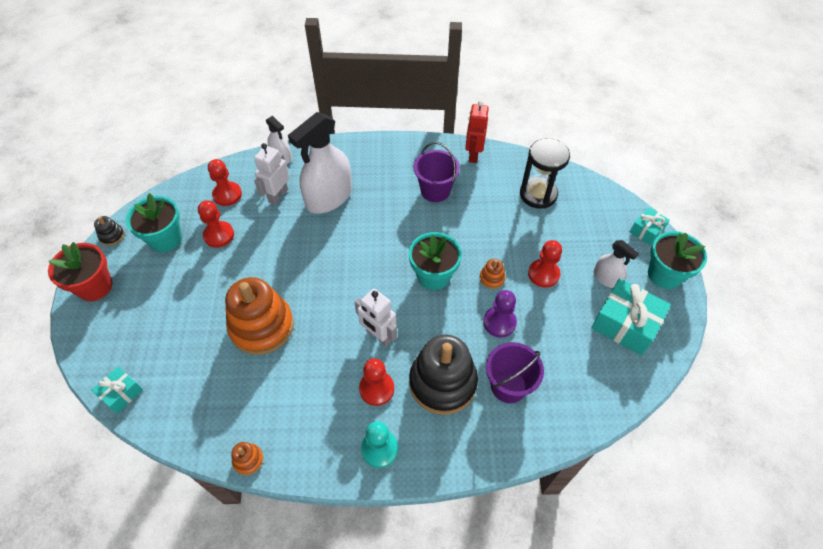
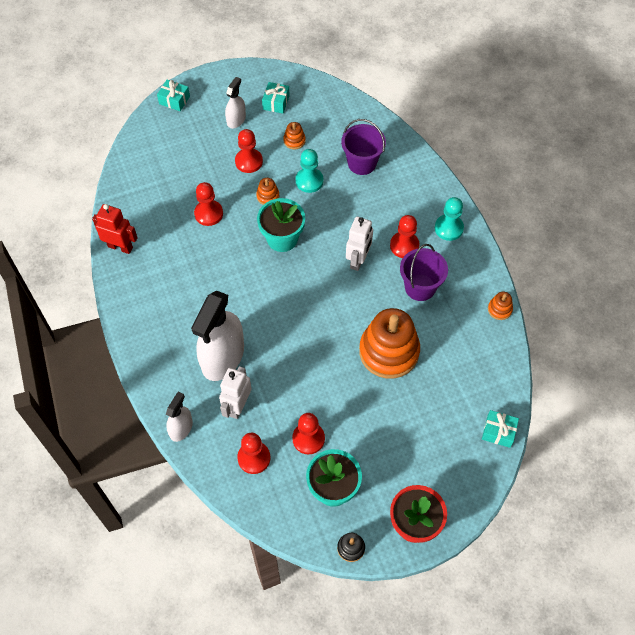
camera: 110 degrees left, 5 degrees up
(278, 196) = (237, 406): white robot -> white robot turned 105 degrees clockwise
(329, 197) = (223, 357): white spray bottle -> white spray bottle turned 90 degrees clockwise
(435, 191) = (181, 266): purple bucket -> purple bucket (420, 287)
(442, 382) = (378, 204): black stacking toy -> none
(473, 154) = (120, 247): red robot -> red robot turned 150 degrees counterclockwise
(487, 224) = (208, 214): none -> red pawn
(499, 322) = (309, 181): purple pawn -> turquoise pawn
(538, 194) = (157, 183): black hourglass -> none
(561, 325) = (294, 141): none -> orange stacking toy
(625, 324) = (276, 102): turquoise gift -> turquoise gift, size x0.55
(664, 275) = (218, 84): turquoise flower pot -> none

